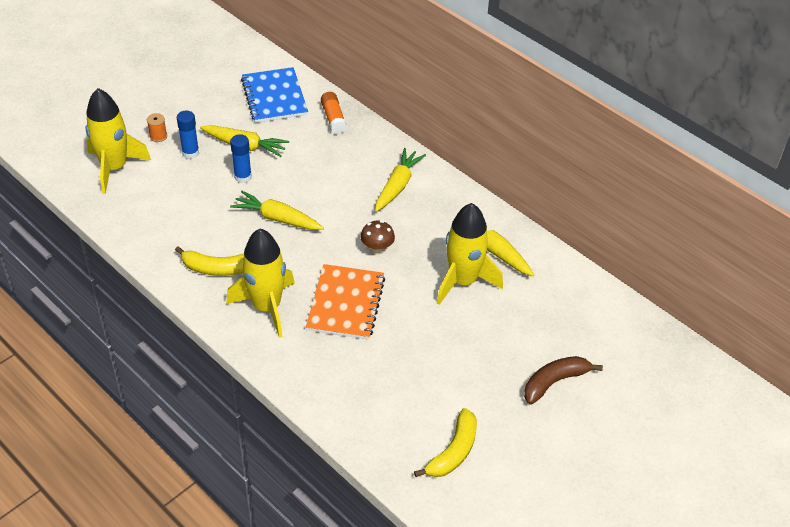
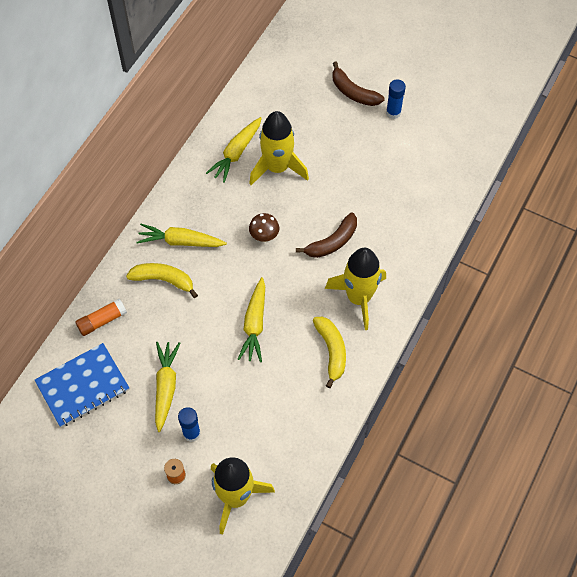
camera: 105 degrees left, 15 degrees up
(243, 177) = (210, 372): blue glue stick -> blue glue stick (393, 113)
(346, 303) = (332, 242): orange notebook -> brown banana
(453, 452) = (439, 139): yellow banana -> yellow banana (163, 280)

